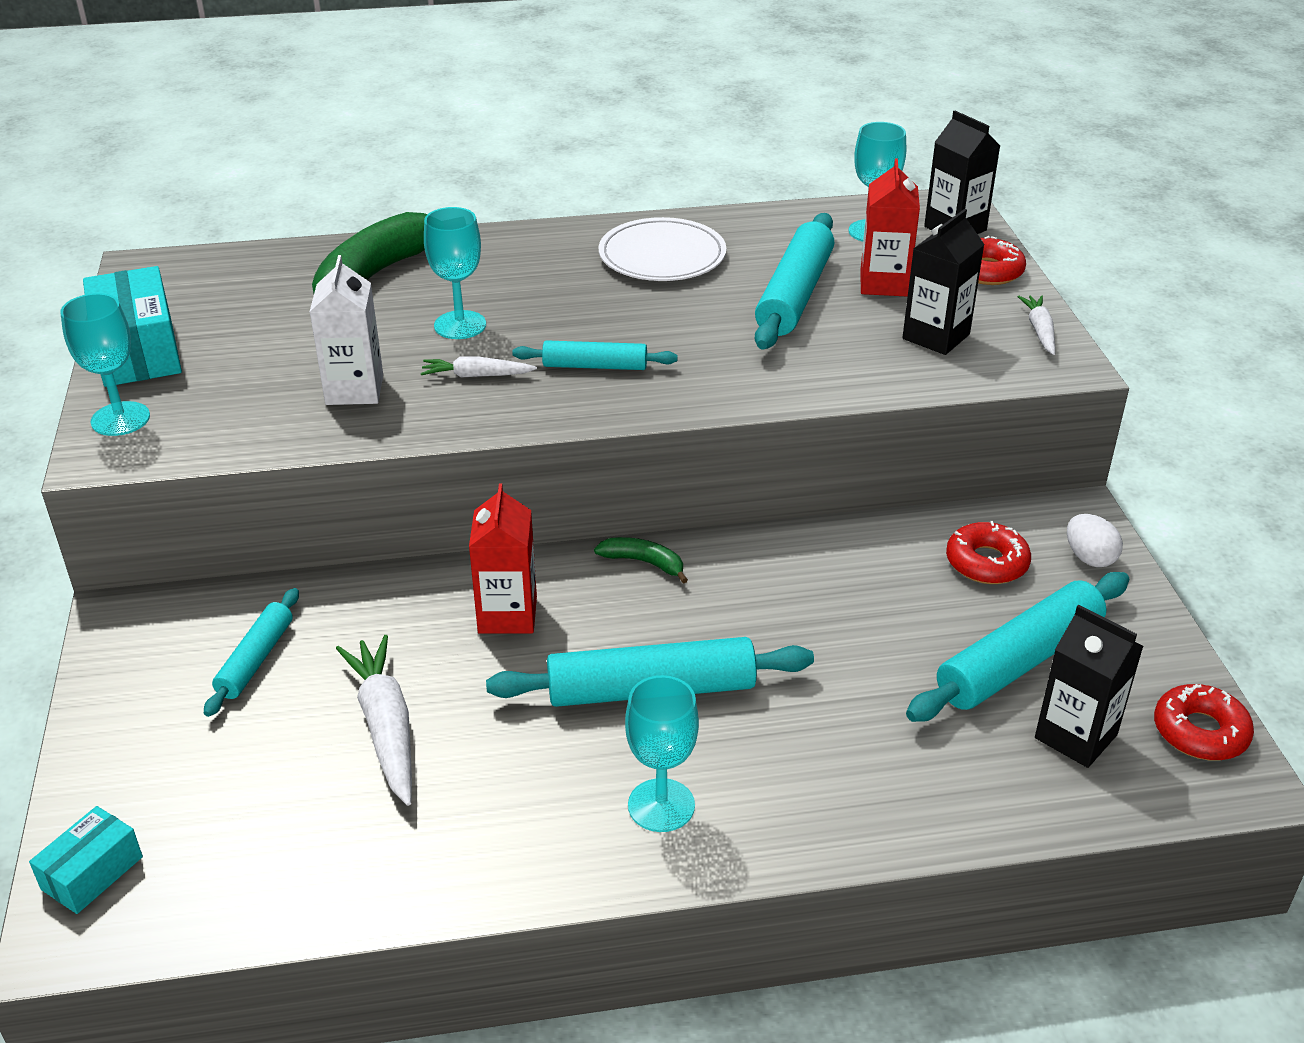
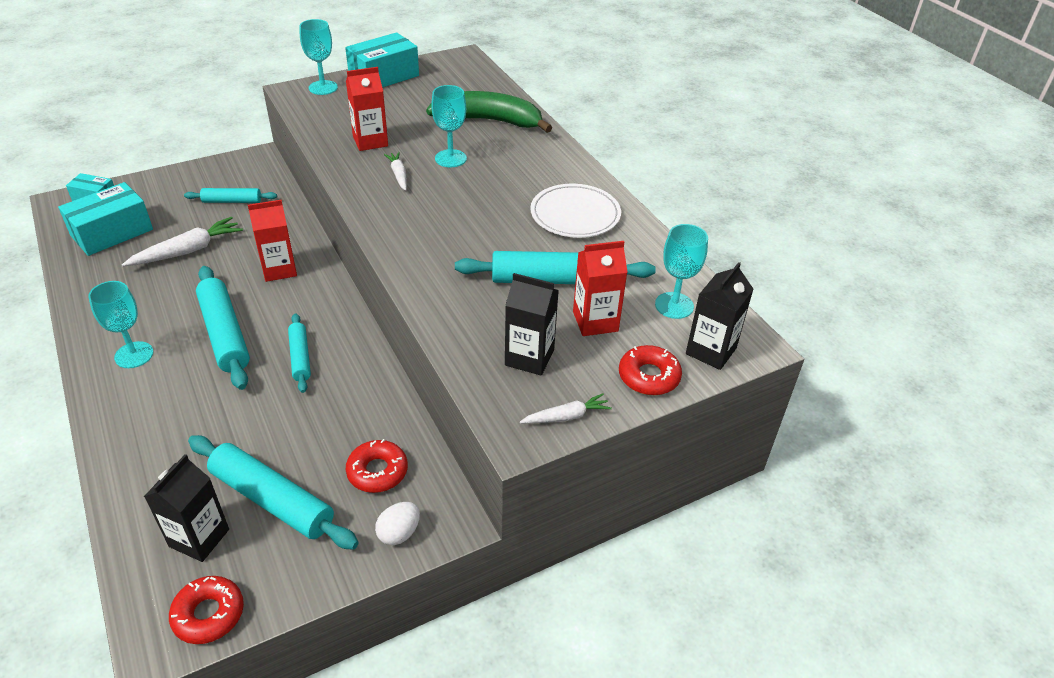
camera: 70 degrees right, 5 degrees up
(253, 841) = (112, 233): none -> turquoise box
(354, 390) = (370, 141): white carton -> red carton
(595, 366) = (425, 213): turquoise rolling pin -> turquoise rolling pin (300, 357)
(644, 562) = (337, 310): green banana -> none

